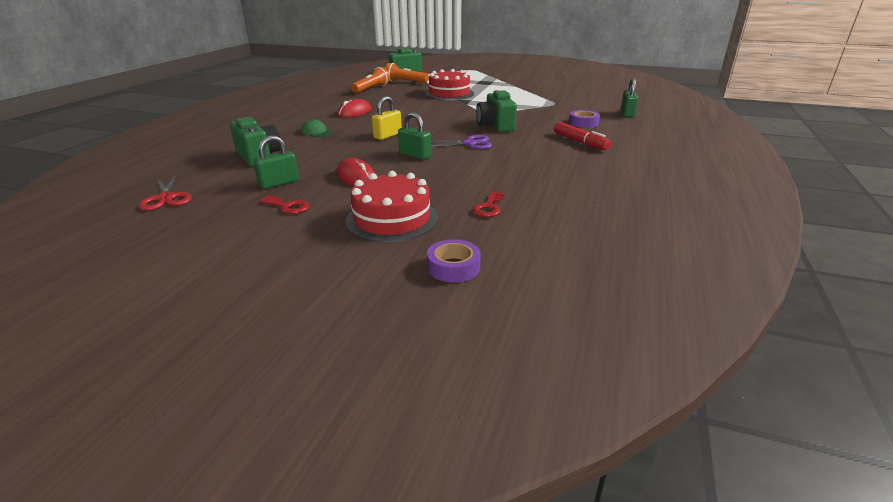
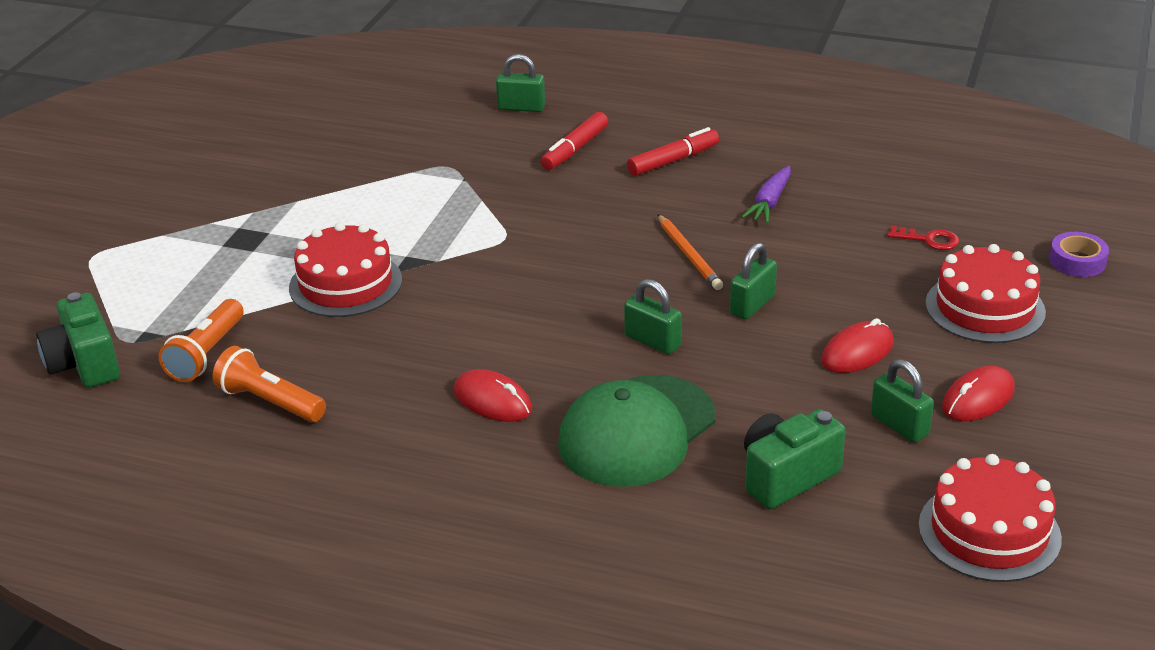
camera: 90 degrees left, 5 degrees up
(166, 198) = (989, 531): red scissors -> red cake
(288, 206) = (978, 398): red key -> red mouse
(316, 132) = (637, 431): green cap -> green cap, size x2.44
(387, 135) = (652, 341): yellow padlock -> green padlock
(469, 143) = (689, 255): purple scissors -> orange pencil
(495, 126) = (591, 230): green camera -> none
(534, 163) = (769, 202): none -> purple carrot
(583, 123) = (575, 149): purple tape -> red marker

